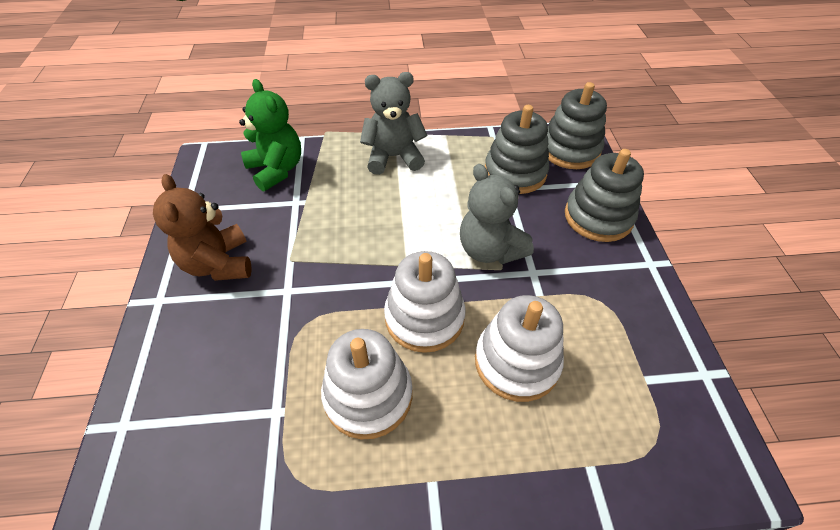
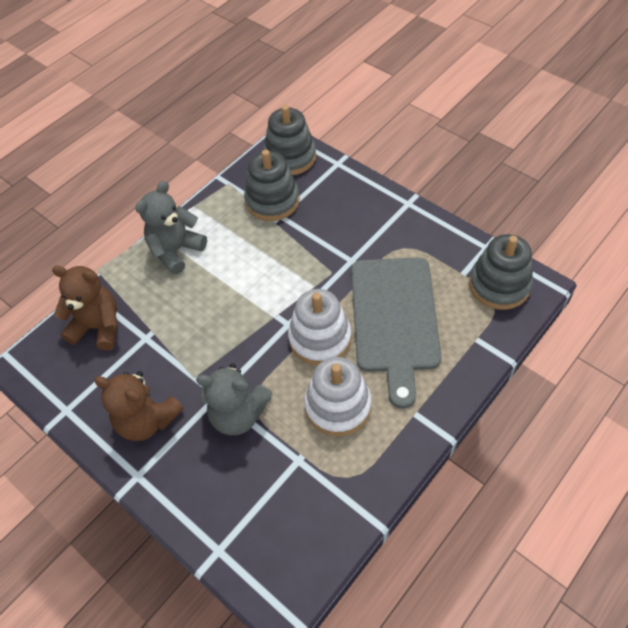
camera: 40 degrees left, 5 degrees up
(276, 170) = (98, 327): green teddy bear -> brown teddy bear
(490, 250) = (312, 266): grey teddy bear -> grey teddy bear (238, 414)
(516, 362) = (394, 319): white stacking toy -> grey cutting board
(598, 217) = (353, 194): grey stacking toy -> grey stacking toy (499, 285)

